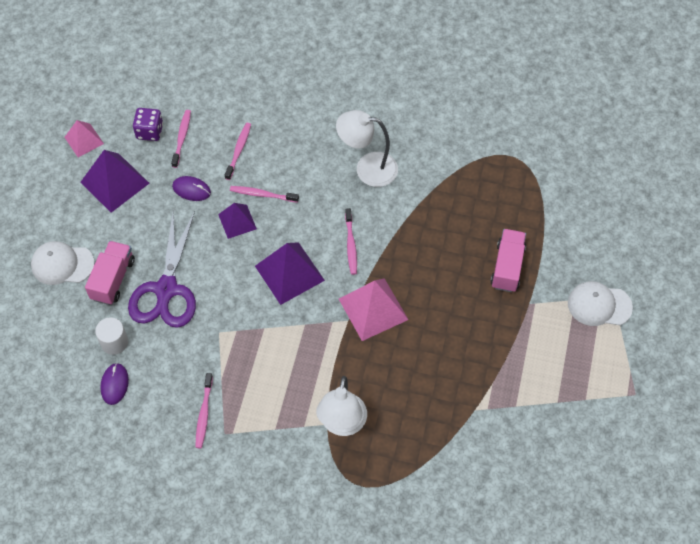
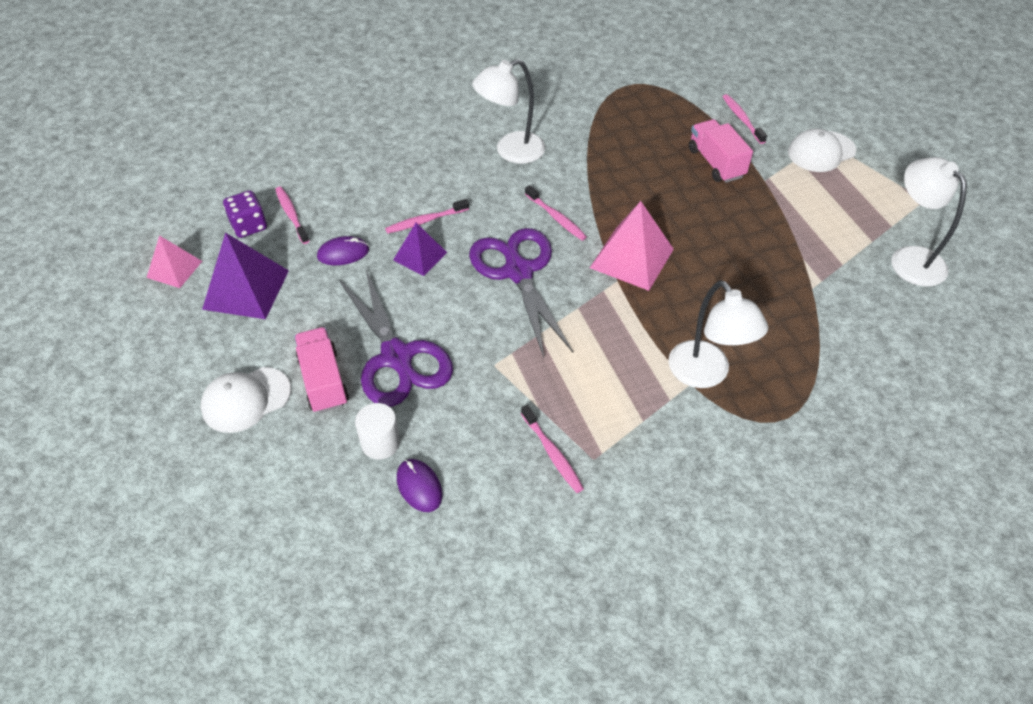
camera: 35 degrees left, 10 degrees down
(238, 150) = (365, 197): pink toothbrush -> pink toothbrush (742, 119)
(289, 273) = (518, 272): purple pyramid -> purple scissors
(570, 432) = (910, 258): none -> white lamp

